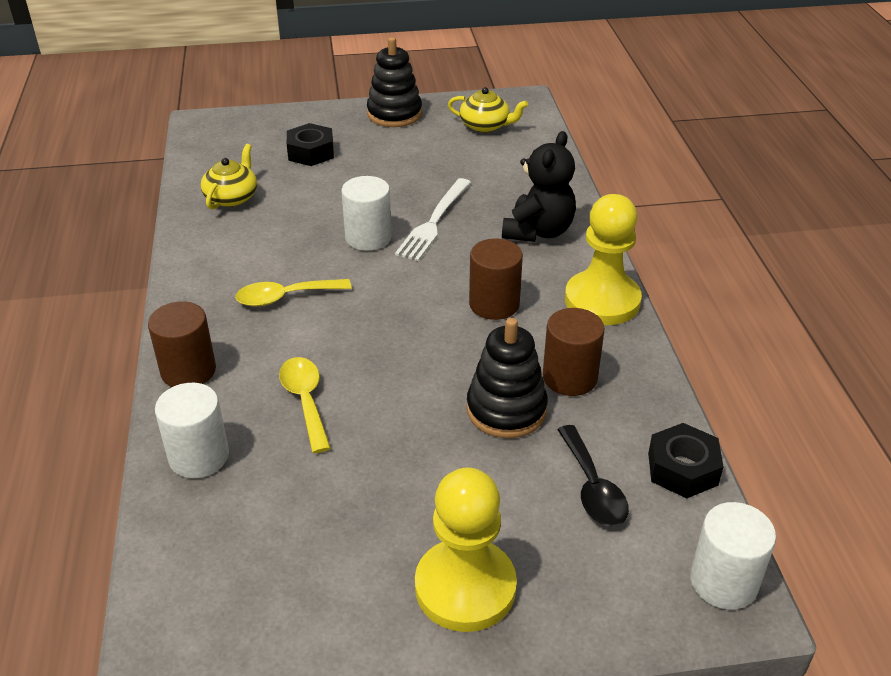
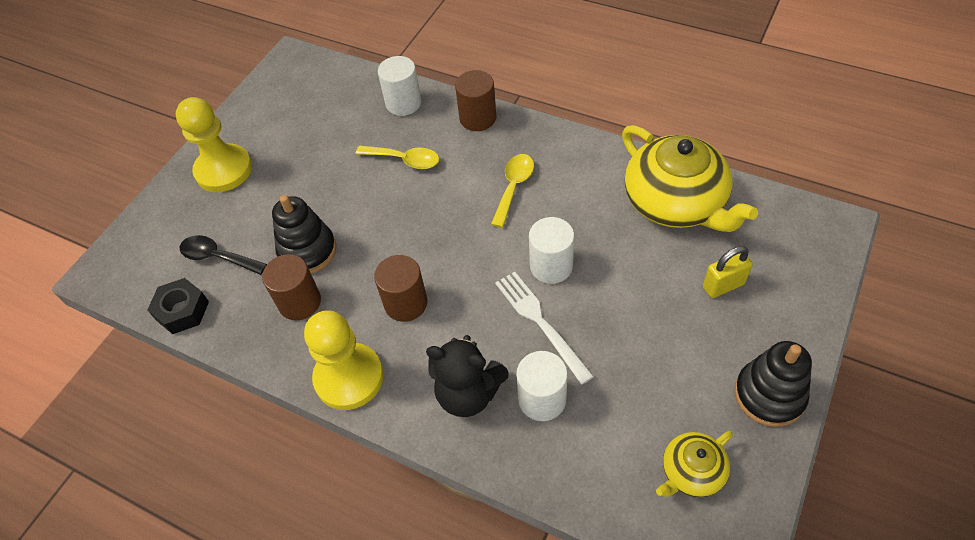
camera: 130 degrees right, 15 degrees up
(232, 197) = (675, 202): yellow teapot -> yellow teapot, size x1.99
(311, 152) = (723, 285): black nut -> yellow padlock
(538, 231) = (468, 393): black teddy bear -> black teddy bear turned 45 degrees counterclockwise
(723, 582) = (113, 275): white cylinder -> white cylinder (542, 399)

